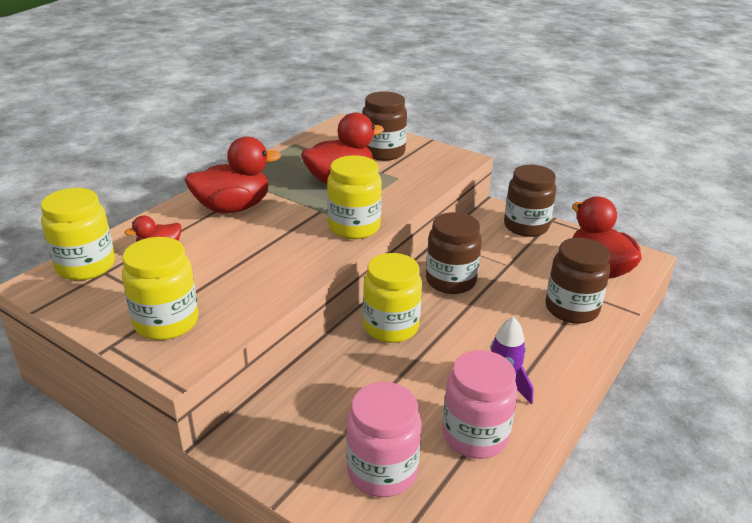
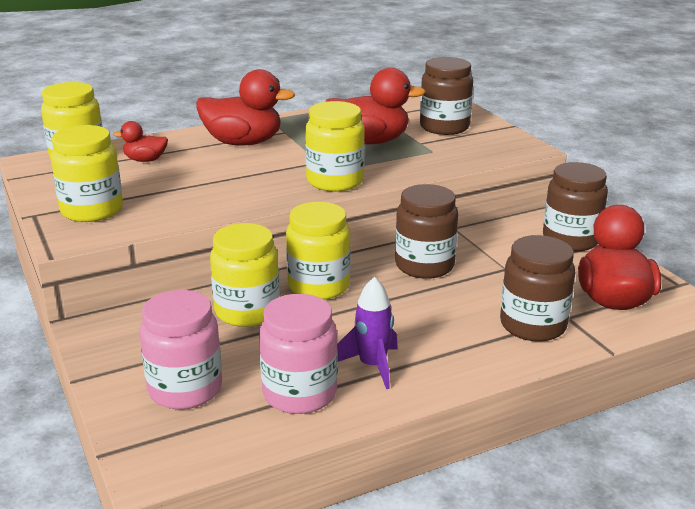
camera: 30 degrees right, 5 degrees down
(357, 372) = (247, 311): none -> yellow jar

